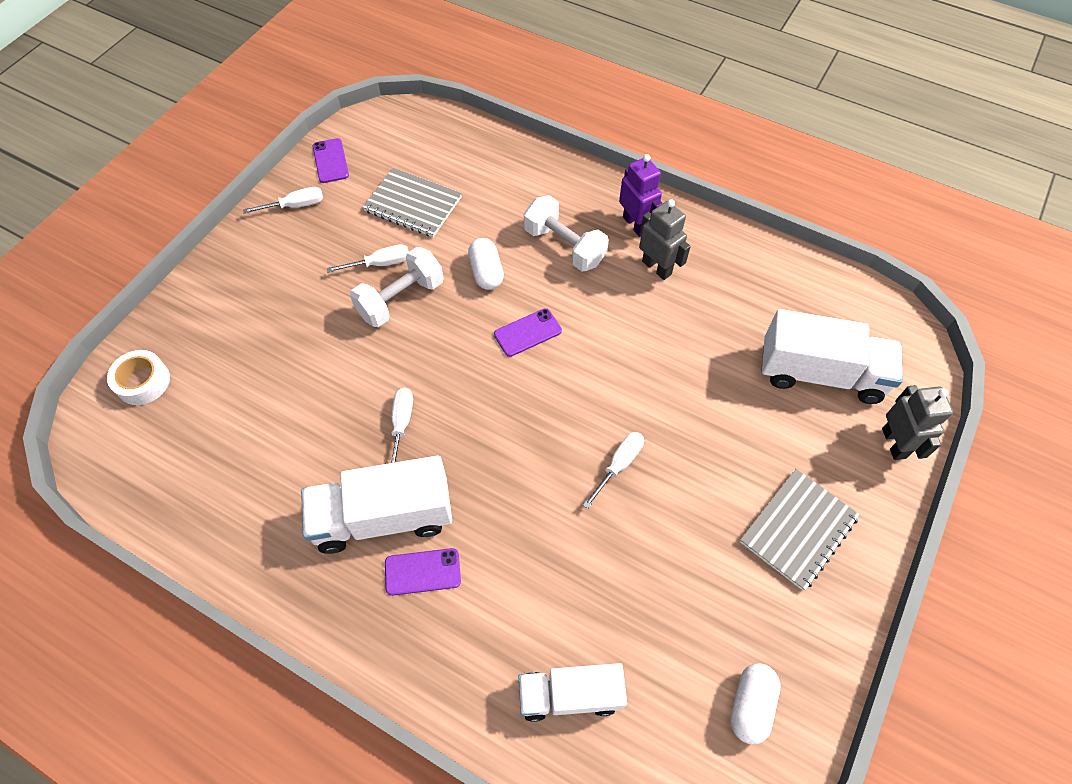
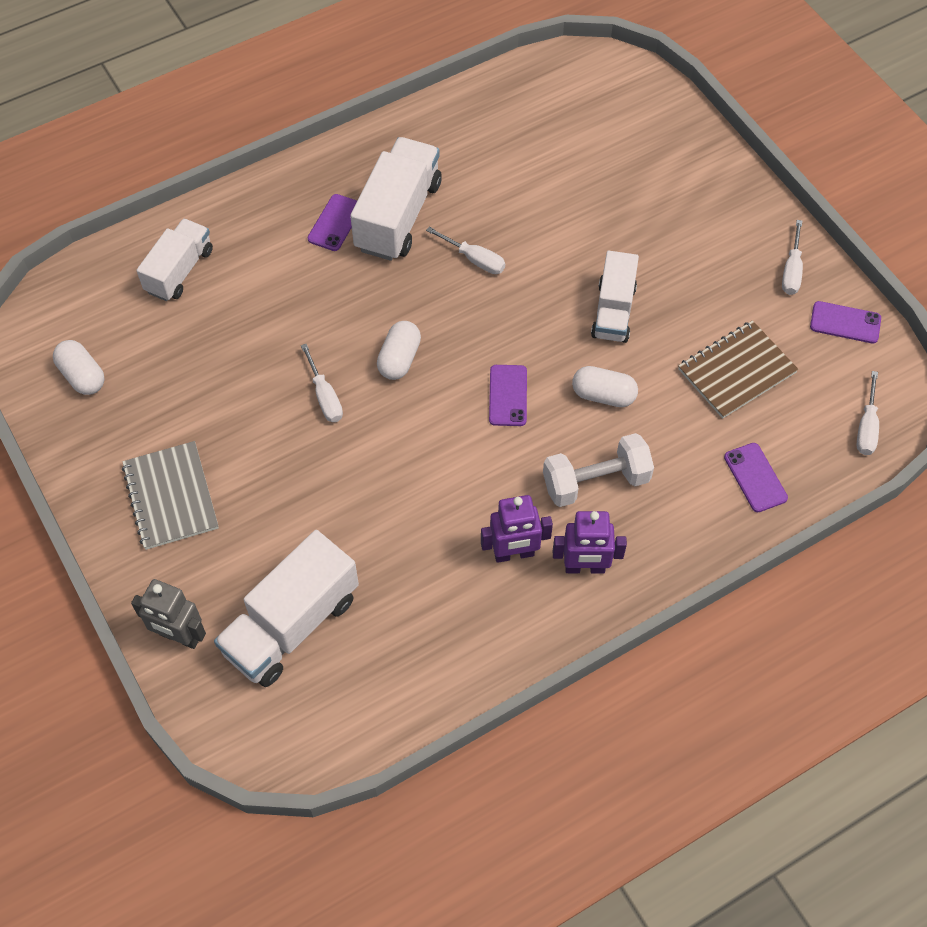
camera: 120 degrees right, 0 degrees up
(143, 382) = (635, 105): white tape -> none
(381, 263) = (669, 312): white screwdriver -> white screwdriver (866, 427)
(401, 299) = (613, 311): white dumbbell -> white truck
(413, 204) = (736, 371): grey notebook -> brown notebook
(498, 164) = (755, 477): none -> purple phone
(543, 427) = (399, 359): none -> white capsule
(657, 267) = (514, 554): grey robot -> purple robot

